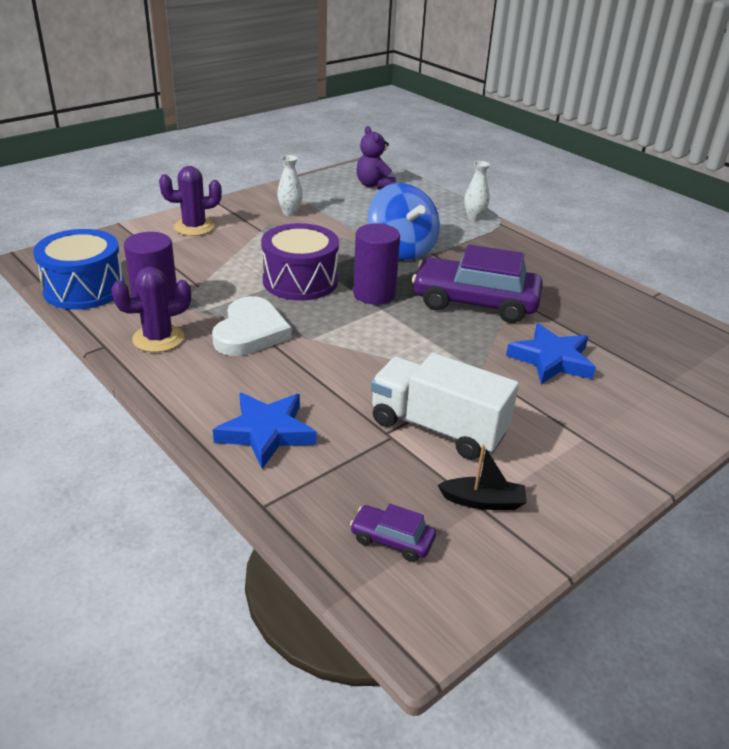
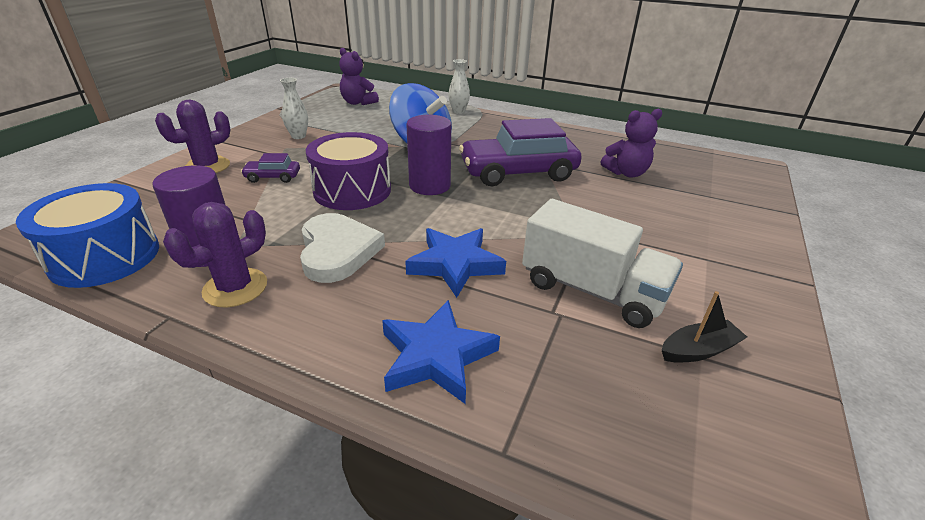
camera: 25 degrees left, 0 degrees up
(392, 540) = (666, 433): purple car -> purple car (273, 177)
(438, 428) = (592, 290): white truck -> white truck turned 150 degrees counterclockwise
(551, 360) = (618, 202): blue star -> blue star (455, 264)
(596, 333) = (626, 173): none -> purple teddy bear

